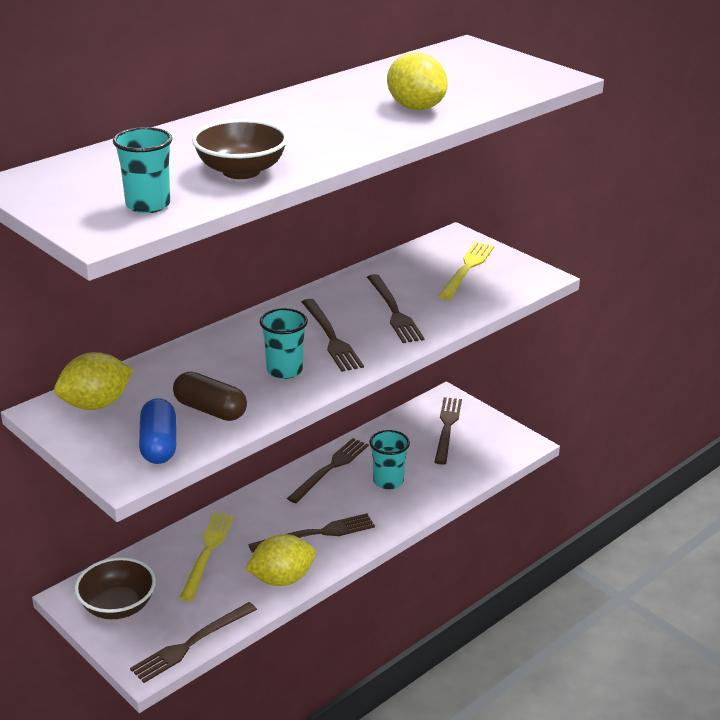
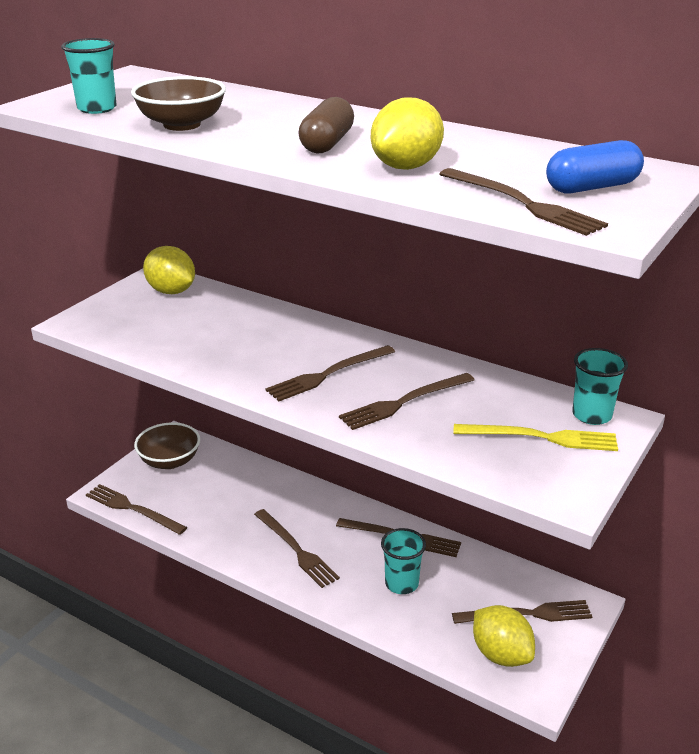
camera: 75 degrees right, 0 degrees up
(159, 445) = (118, 327): blue capsule -> blue capsule (592, 187)
(207, 552) = (249, 490): yellow fork -> none
(210, 410) = (176, 338): brown capsule -> brown capsule (327, 143)
(282, 579) = (225, 541): yellow lemon -> yellow lemon (501, 654)
(284, 370) = (255, 360): turquoise cup -> turquoise cup (592, 415)
(507, 88) = (523, 203): none -> brown fork

